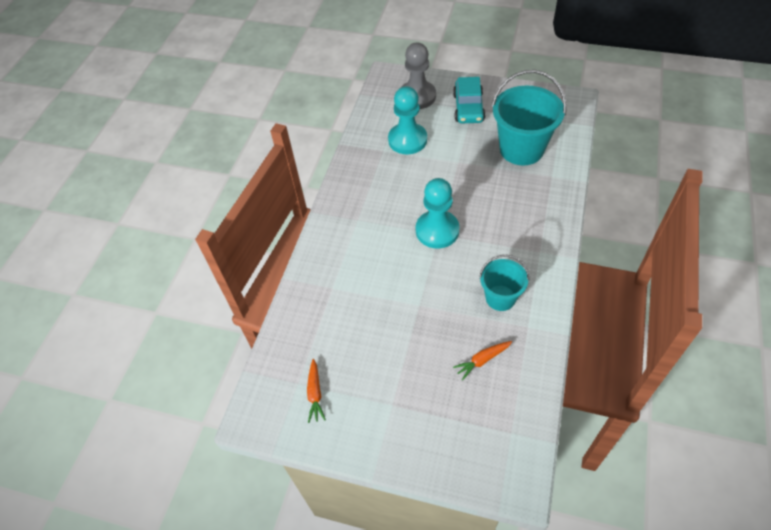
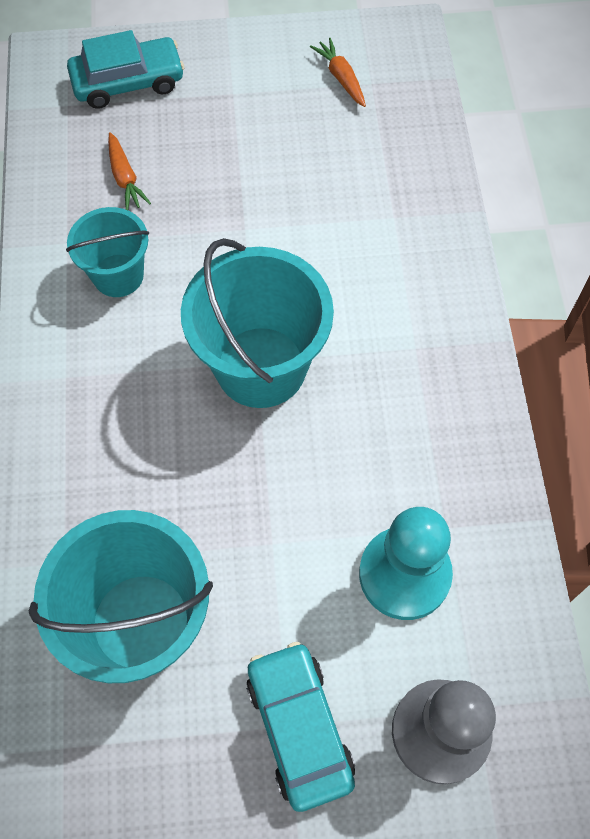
camera: 155 degrees right, 10 degrees up
(437, 230) = (261, 367): turquoise pawn -> turquoise bucket
(462, 439) = (128, 82): none -> turquoise car
(482, 360) = (125, 178): orange carrot -> orange carrot turned 120 degrees clockwise

